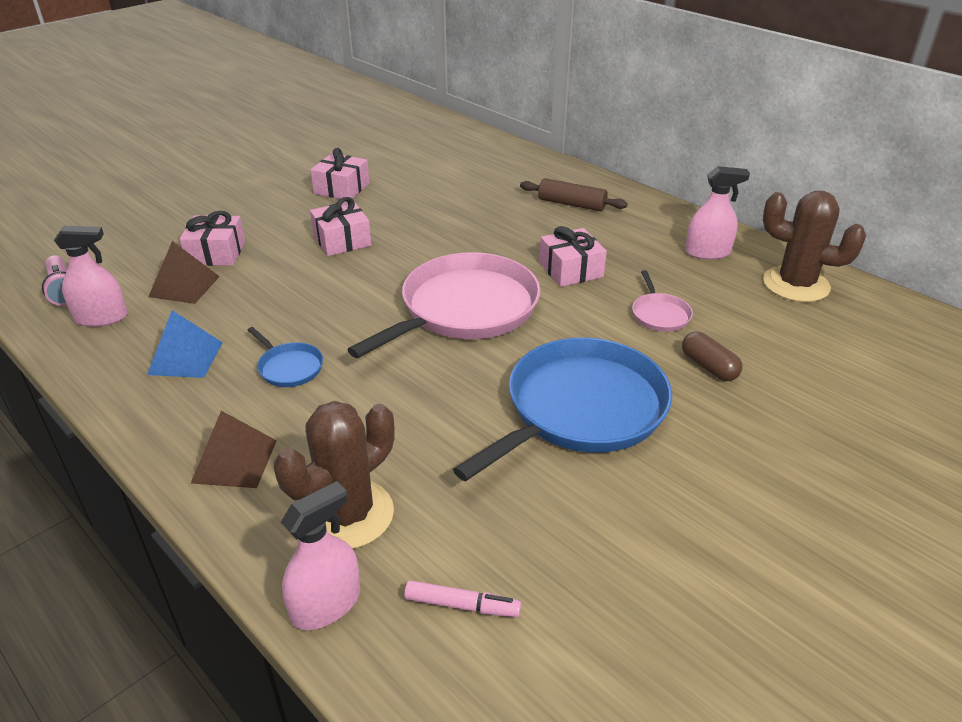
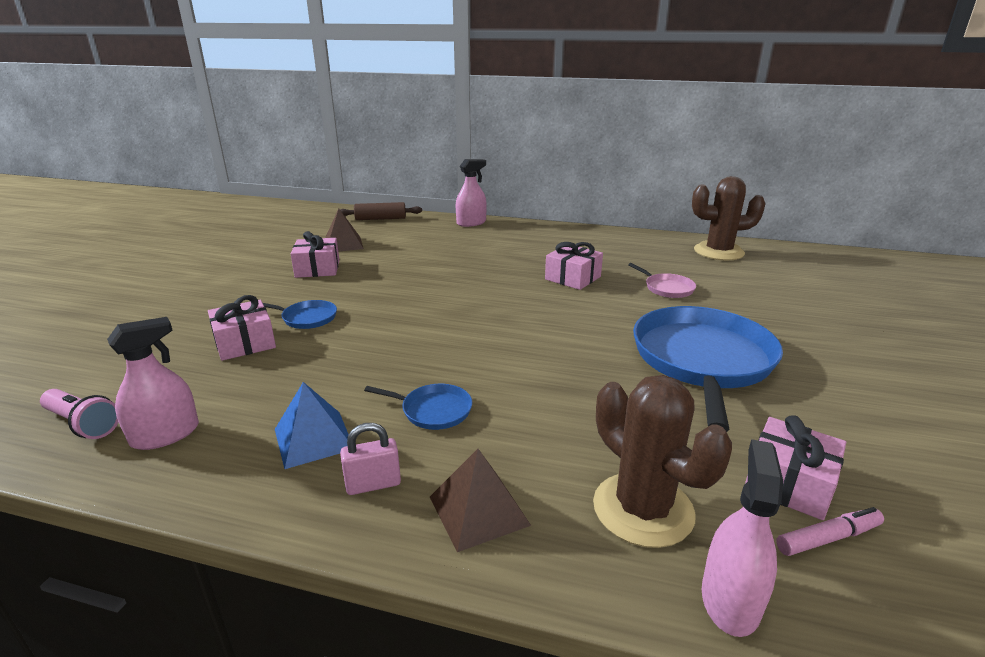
camera: 30 degrees left, 10 degrees down
(184, 286) = (239, 378): brown pyramid -> brown pyramid (343, 244)
(188, 410) = (373, 484): none -> pink padlock
(283, 242) = (307, 318): none -> blue pan
(342, 240) = (363, 303): pink gift -> pink gift (789, 483)
(348, 514) = (643, 509): brown cactus -> brown cactus turned 45 degrees counterclockwise
(464, 309) = (530, 322): pink pan -> none
(571, 204) = (519, 240): brown rolling pin -> brown rolling pin (380, 219)
(707, 252) = (644, 247): pink spray bottle -> pink spray bottle (471, 223)
(709, 367) = (739, 309): brown capsule -> none

